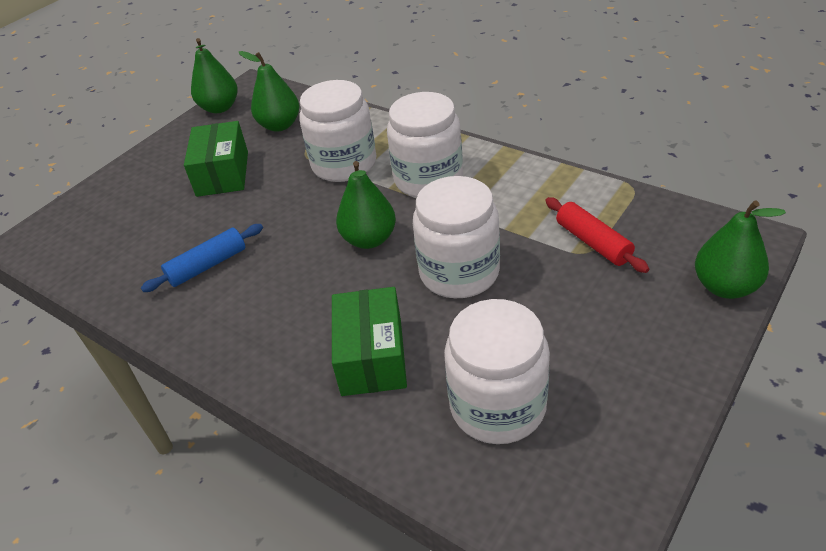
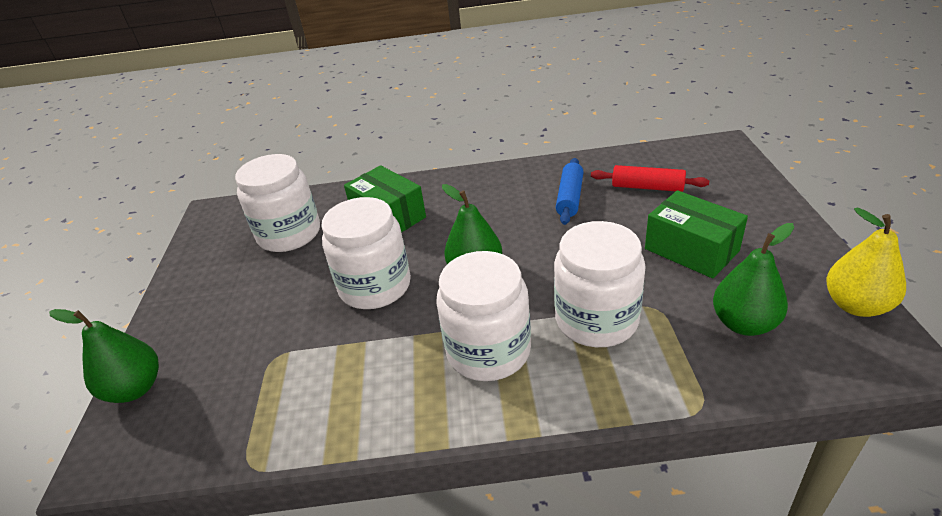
camera: 140 degrees right, 5 degrees down
(220, 108) = (856, 305): green pear -> yellow pear
(593, 242) = (271, 370): red rolling pin -> red rolling pin (647, 187)

